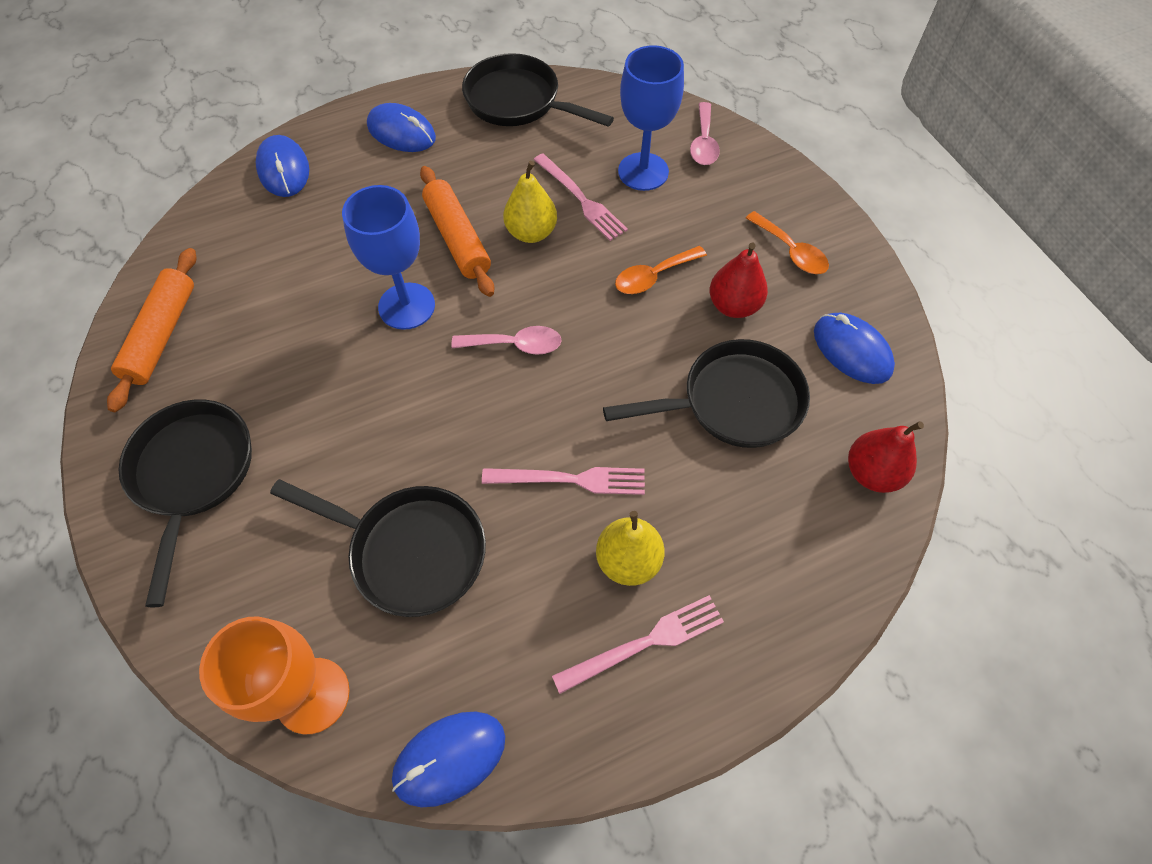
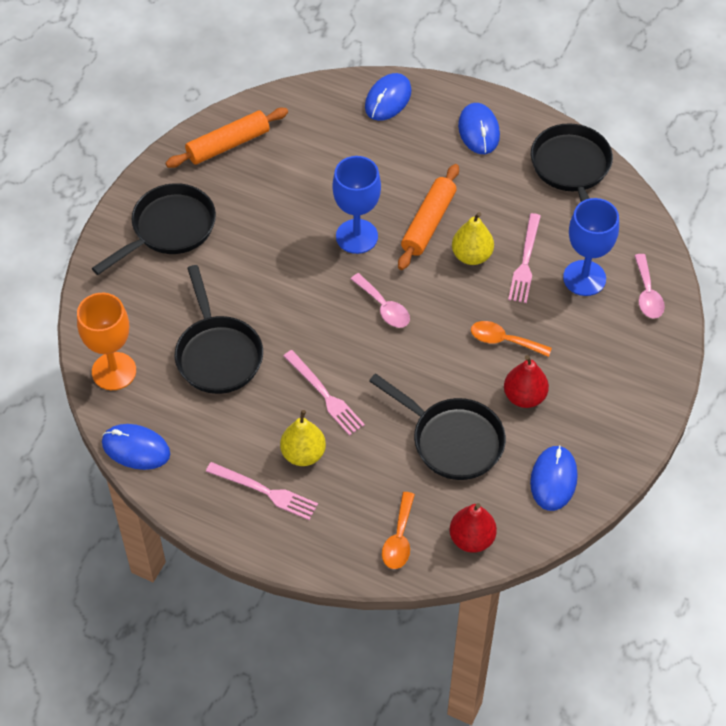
camera: 50 degrees right, 5 degrees down
(703, 143) = (647, 294): pink spoon -> pink spoon turned 60 degrees counterclockwise
(791, 251) = (602, 400): orange spoon -> orange spoon (399, 539)

